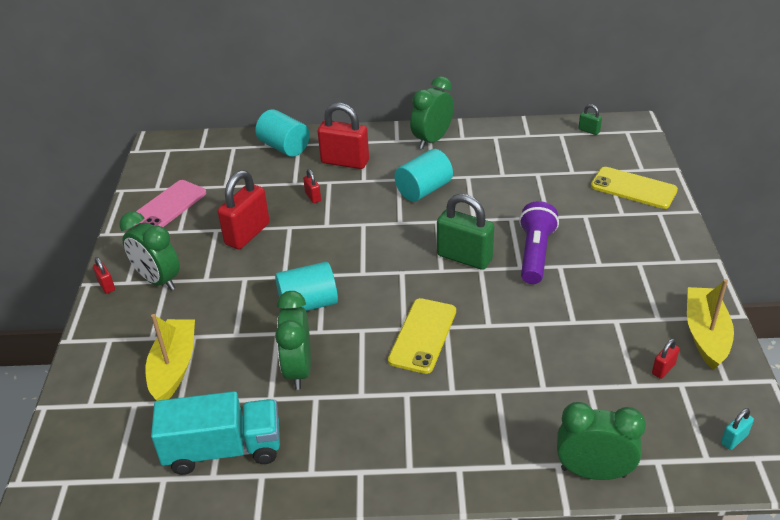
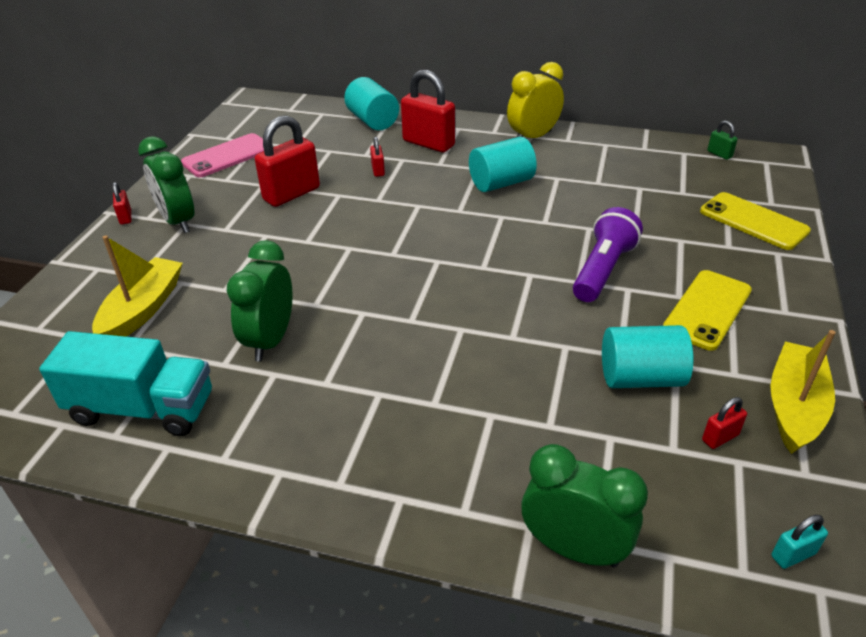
camera: 15 degrees right, 0 degrees up
(308, 304) = (318, 273): turquoise cylinder -> turquoise cylinder (640, 377)
(423, 335) = (429, 333): yellow phone -> yellow phone (707, 310)
(432, 140) = (533, 137): green clock -> yellow clock
(464, 257) = (516, 259): green padlock -> none

